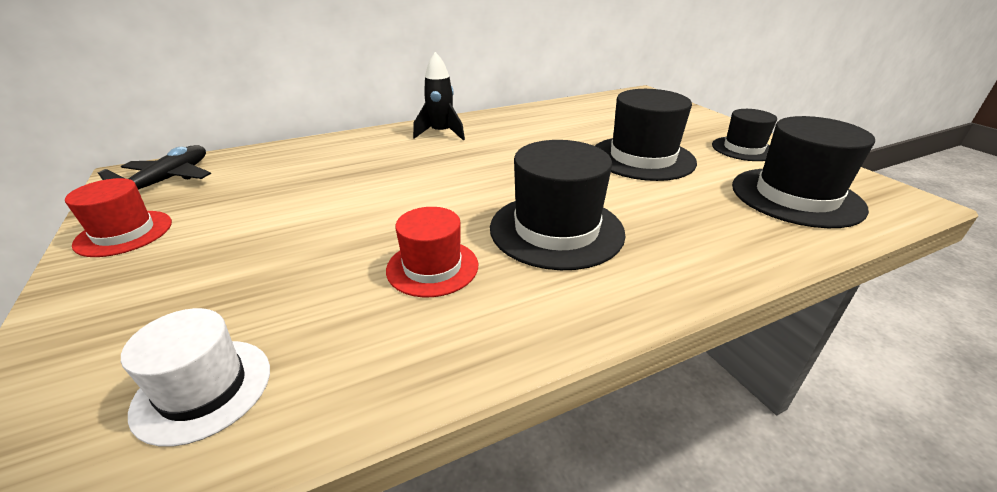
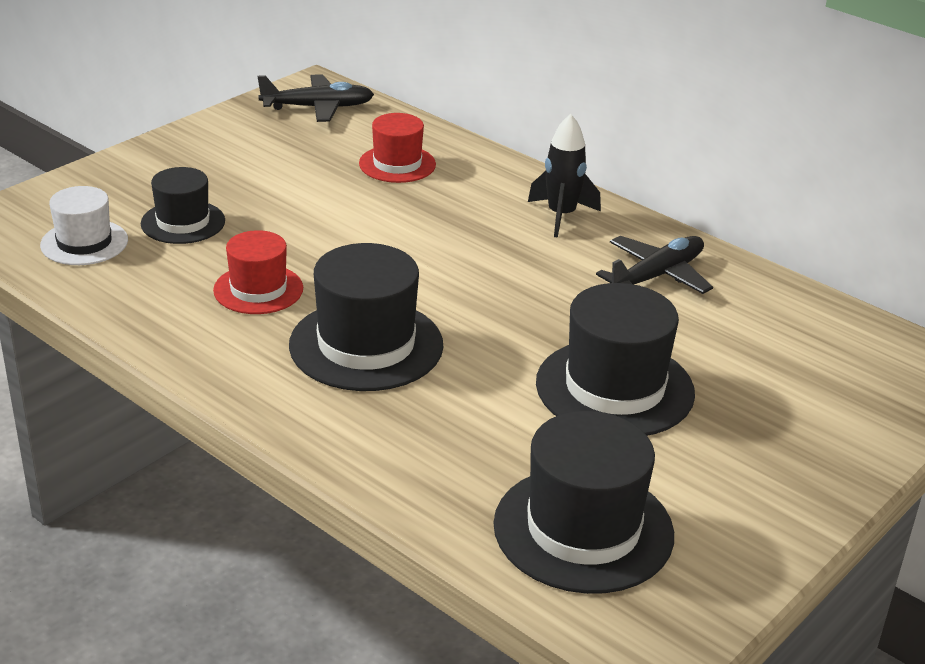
camera: 65 degrees right, 0 degrees up
(124, 233) = (224, 133): red hat -> red hat (397, 164)
(529, 125) = (656, 276): none -> black plane
(743, 149) = (739, 486): black hat -> black hat (183, 222)

